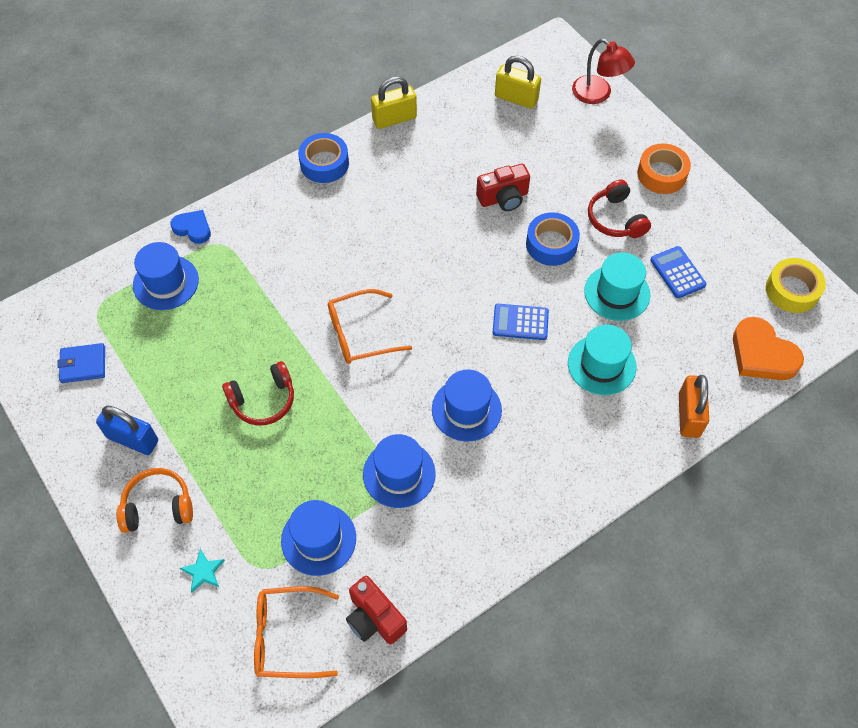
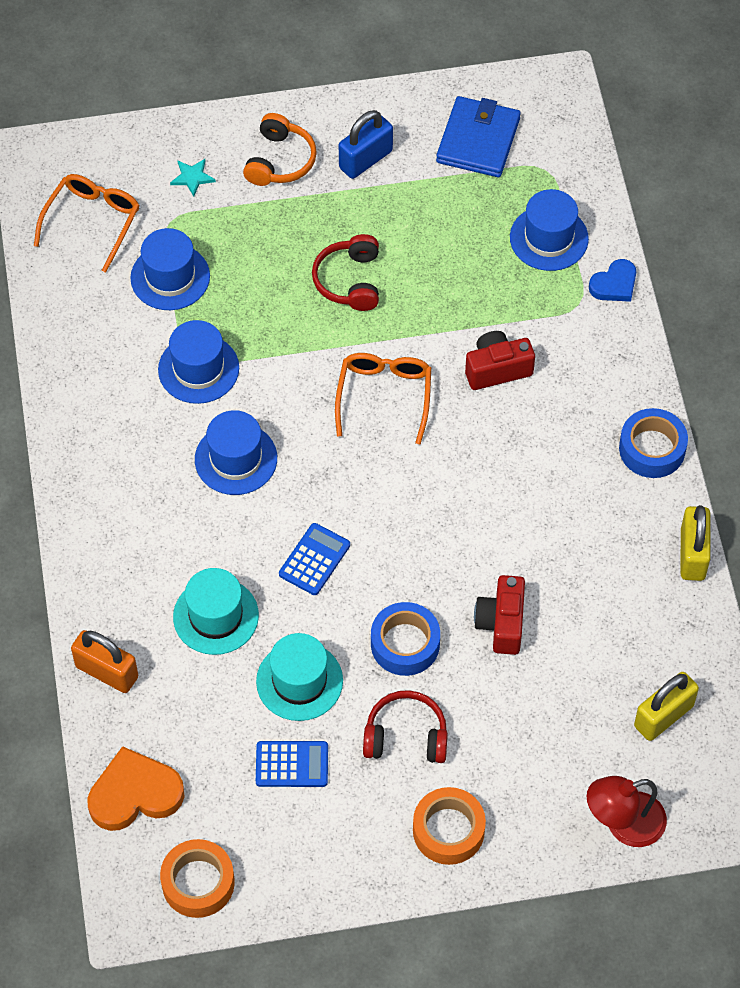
camera: 115 degrees right, 0 degrees up
(83, 364) = (478, 140): blue wallet -> blue wallet, size x1.60
(374, 618) = (67, 294): red camera -> red camera (497, 369)
(792, 290) = (198, 883): yellow tape -> orange tape

